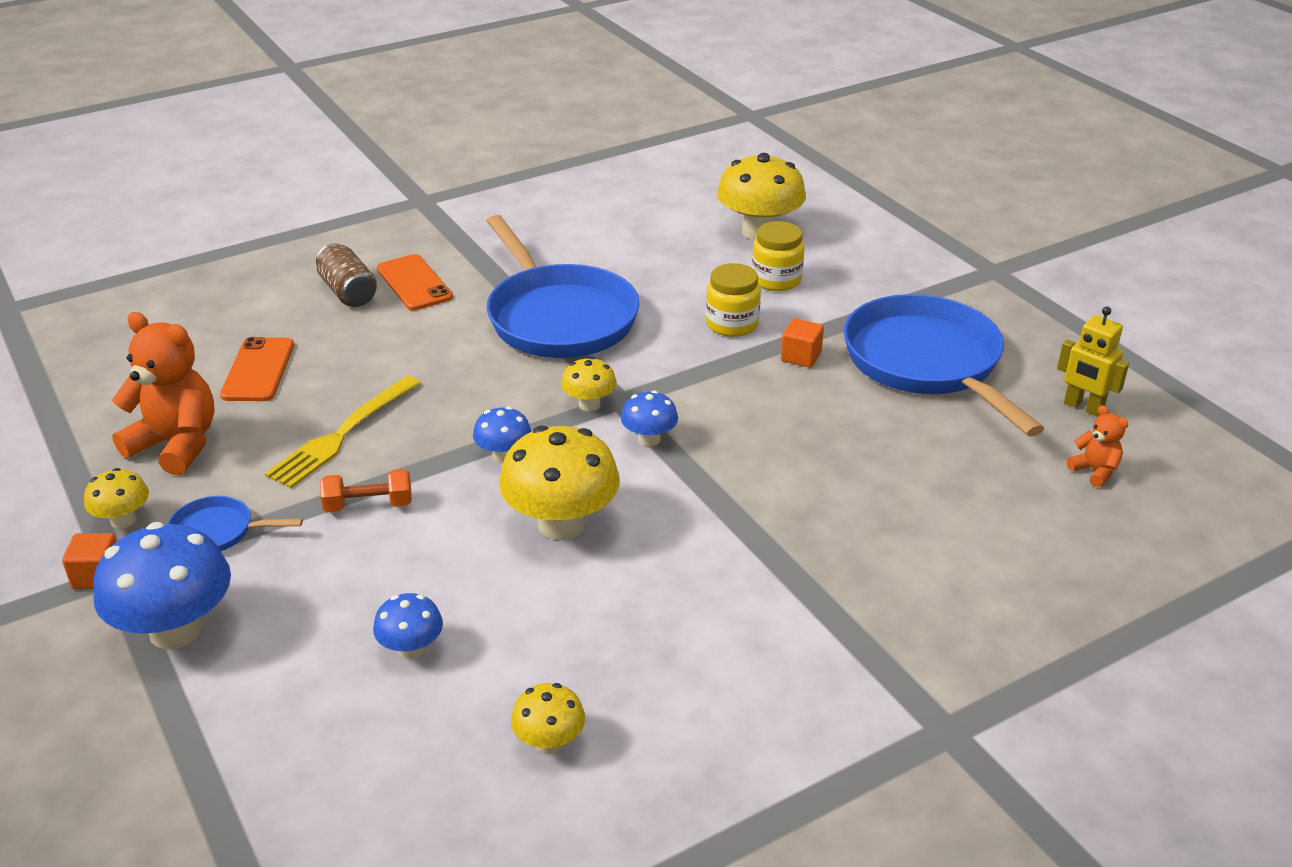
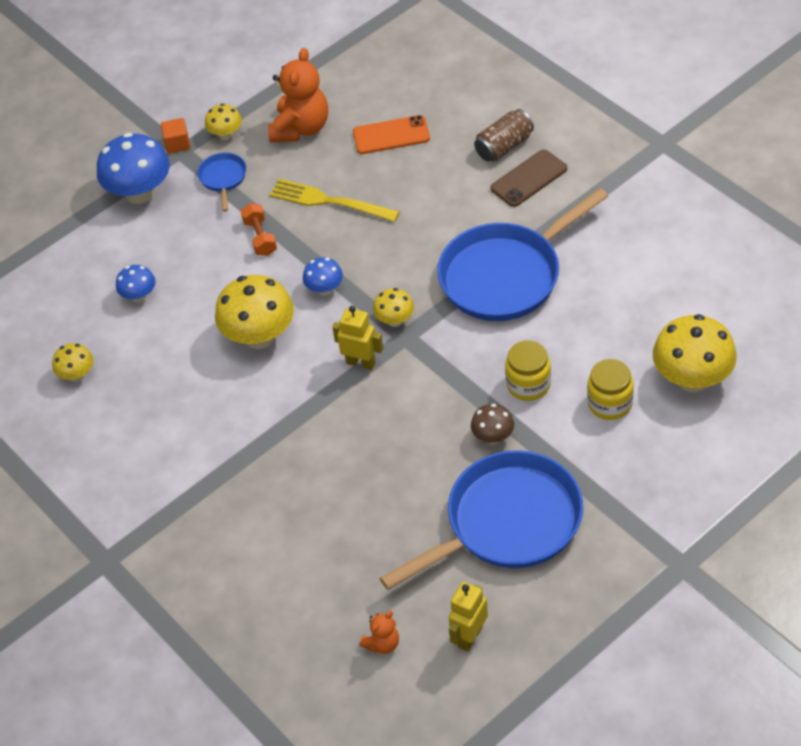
camera: 85 degrees right, 15 degrees up
(414, 283) = (529, 178): orange phone -> brown phone
(649, 439) = (361, 363): blue mushroom -> yellow robot
(801, 357) = (493, 437): orange cube -> brown mushroom

